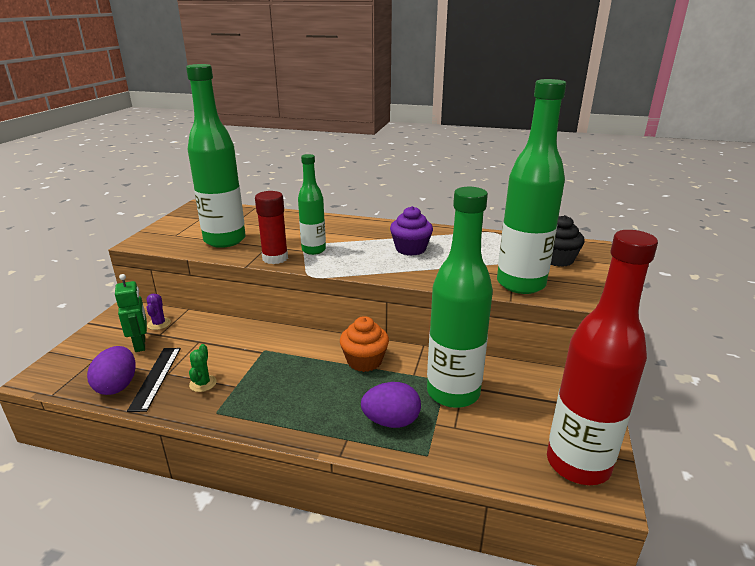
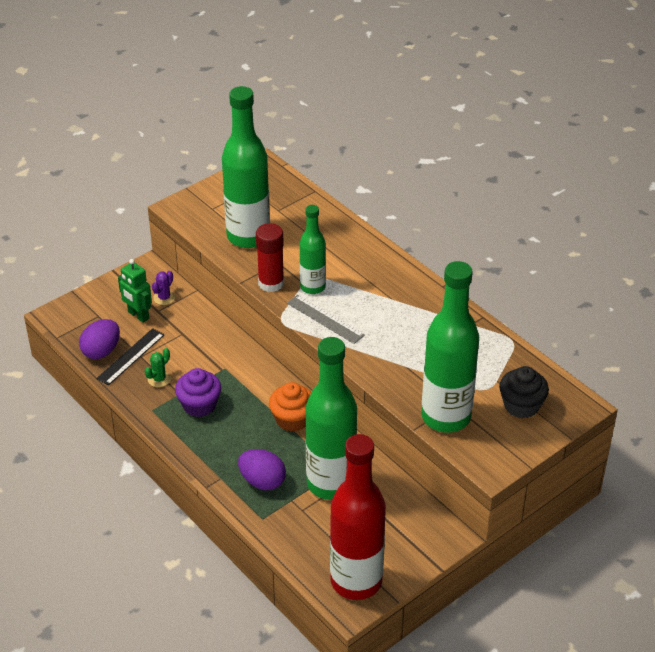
camera: 35 degrees right, 15 degrees up
(140, 344) = (138, 315): green robot -> green robot turned 120 degrees clockwise
(347, 263) = (325, 319): none -> grey ruler
(410, 249) = (400, 326): purple cupcake -> purple cupcake (199, 405)

